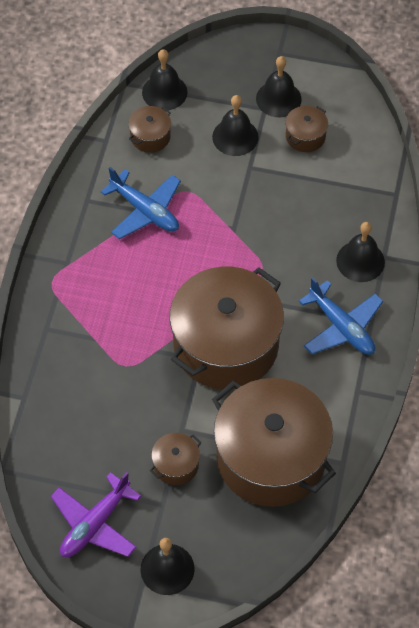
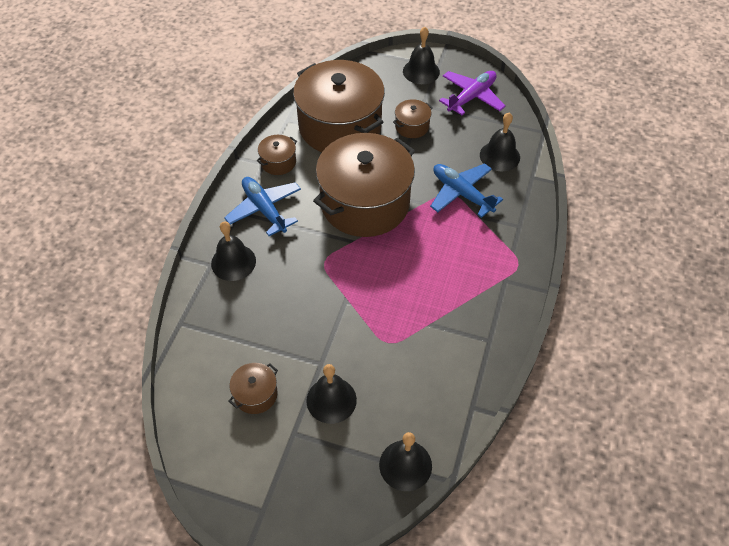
camera: 175 degrees left, 5 degrees down
(145, 211) = (431, 325): blue plane -> blue plane (462, 193)
(150, 137) = (423, 407): brown pot -> brown pot (278, 162)
(278, 99) = (275, 445): black bell -> black bell (499, 156)

